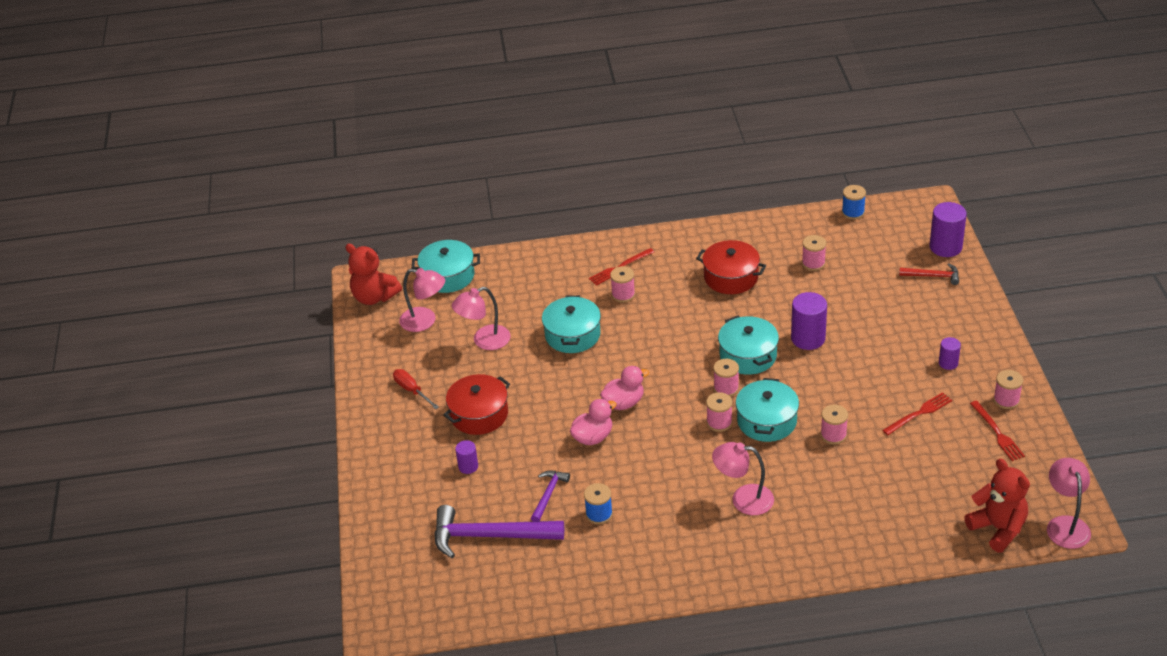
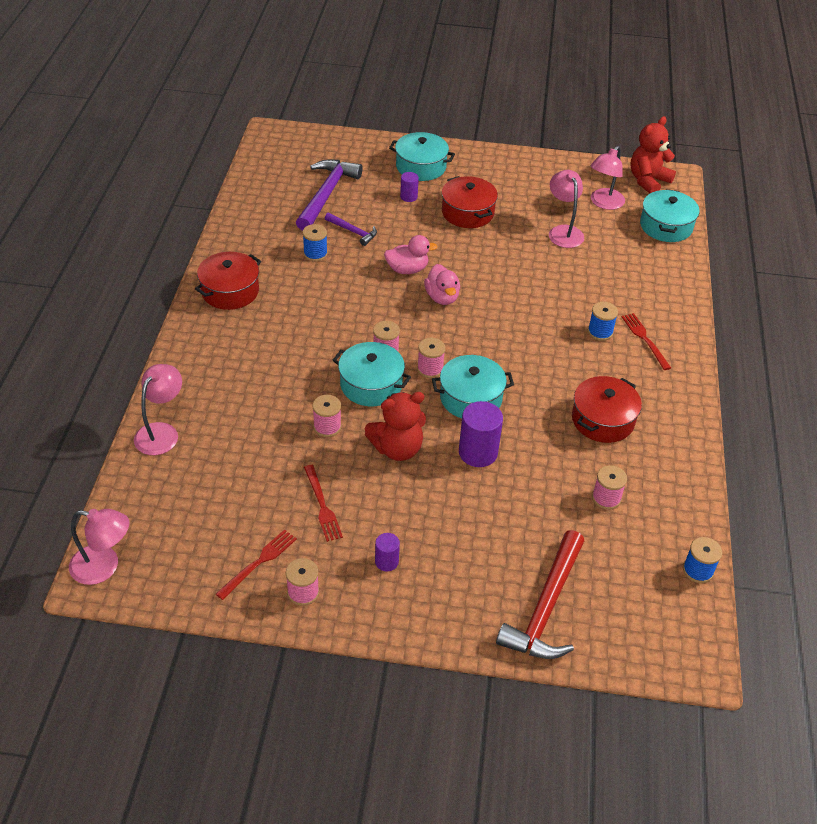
camera: 100 degrees right, 5 degrees up
(412, 390) = (514, 183): red screwdriver -> none
(572, 335) = (551, 285): turquoise pot -> turquoise pot (421, 167)
(593, 437) = (407, 269): pink duck -> pink duck turned 75 degrees counterclockwise
(623, 294) = (600, 332): pink spool -> blue spool
(690, 563) = (230, 291): none -> red pot
(743, 499) = (281, 341): pink lamp -> pink lamp (161, 432)
(933, 276) = (545, 607): red hammer -> red hammer, size x1.94
(945, 247) = (600, 644): purple cylinder -> none
(997, 433) = (259, 562): red fork -> red fork turned 135 degrees clockwise
(998, 529) = (135, 508): red teddy bear -> red teddy bear (397, 448)

